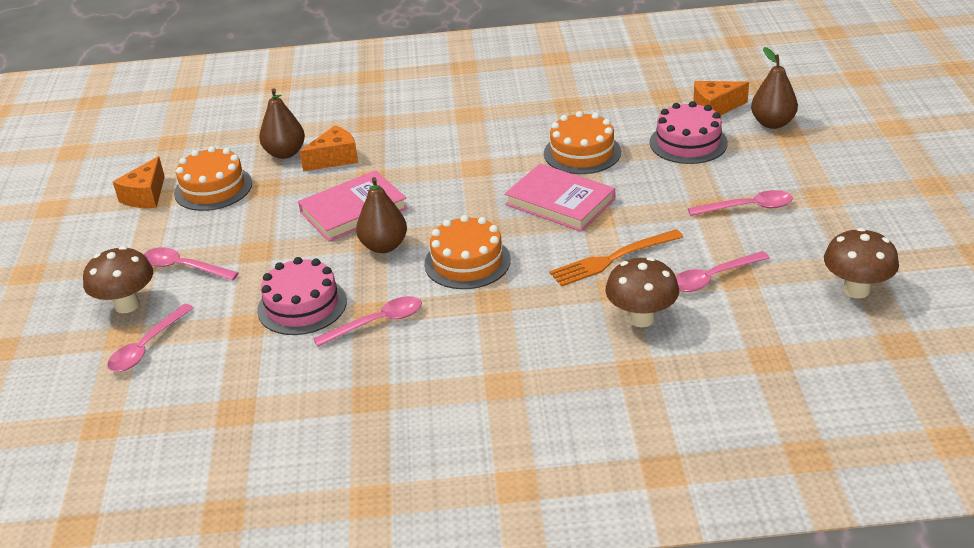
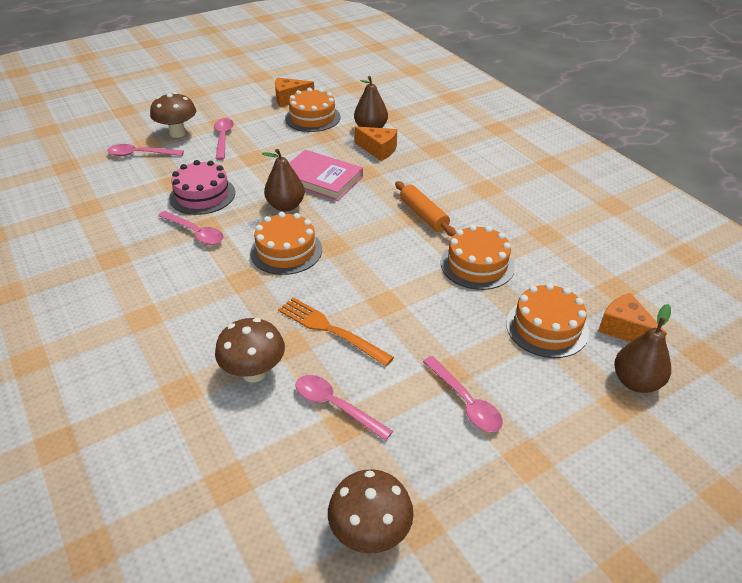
camera: 60 degrees right, 5 degrees up
(481, 161) = (423, 215): none -> orange rolling pin
(560, 202) = (394, 274): pink book -> none
(688, 143) = (546, 327): pink cake -> orange cake

